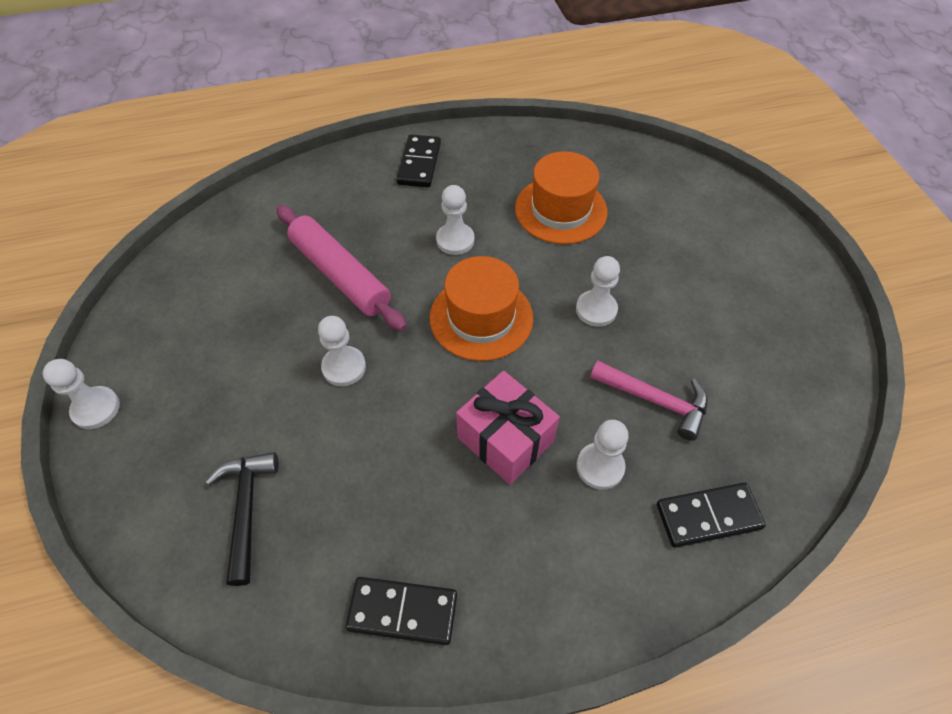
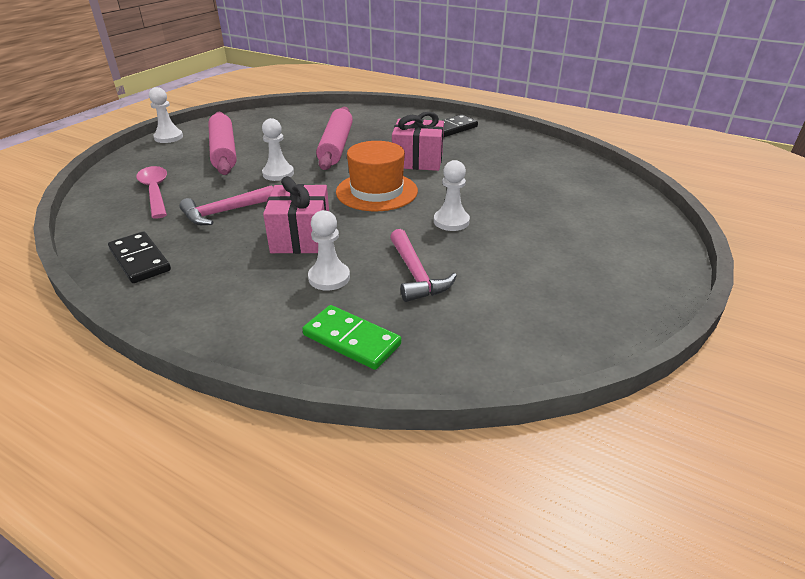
camera: 45 degrees right, 20 degrees down
(218, 379) = (224, 151): none -> pink rolling pin
(246, 509) = (155, 192): black hammer -> pink spoon
(379, 470) = (225, 212): none -> pink hammer
(455, 240) = (417, 160): white pawn -> pink gift
(560, 210) = (505, 176): orange hat -> none
(708, 516) = (352, 340): black domino -> green domino

